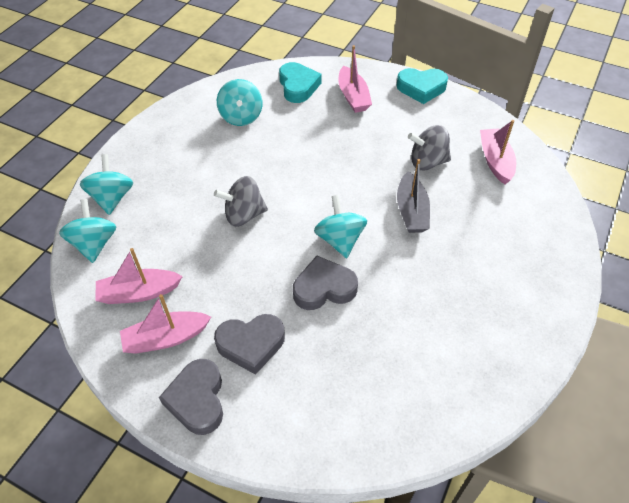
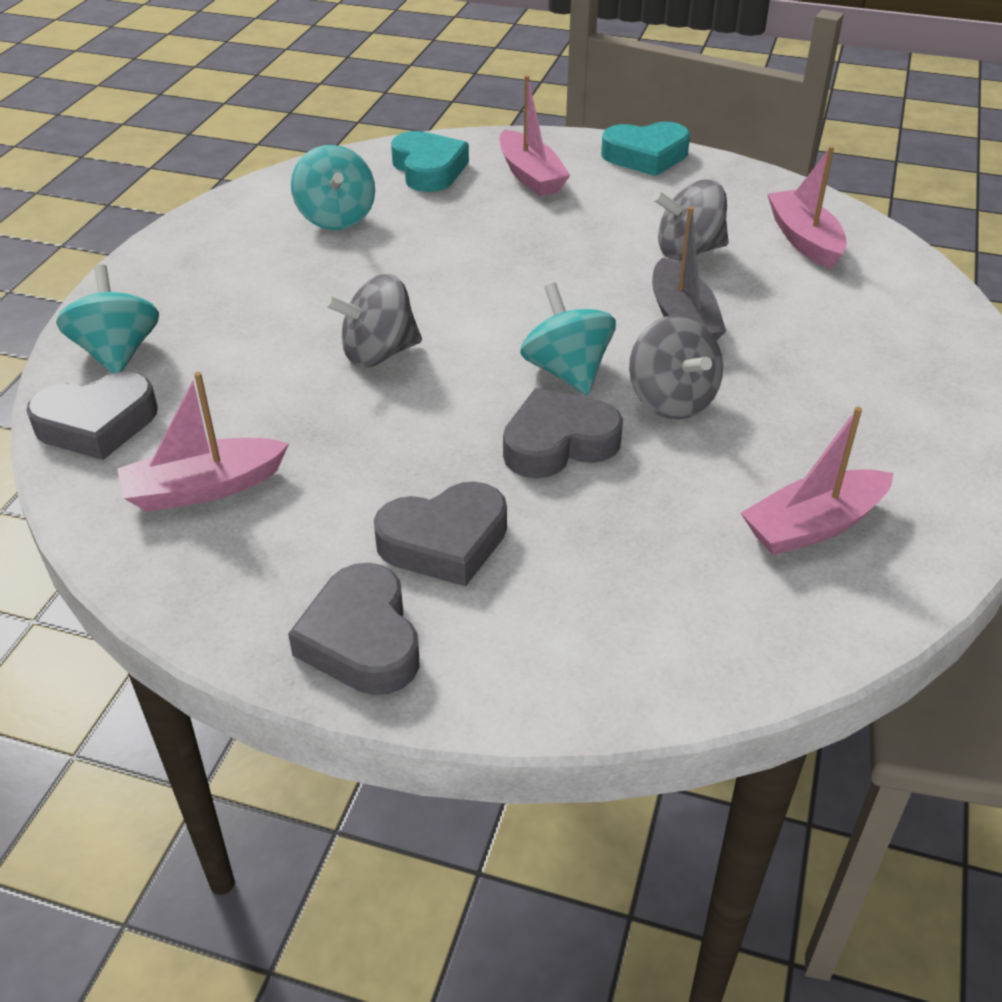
camera: 10 degrees left, 10 degrees down
(94, 244) = (97, 424): turquoise spinning top -> grey heart
(166, 338) = (275, 551): pink boat -> pink boat (813, 526)
(391, 267) = (671, 400): none -> grey spinning top

